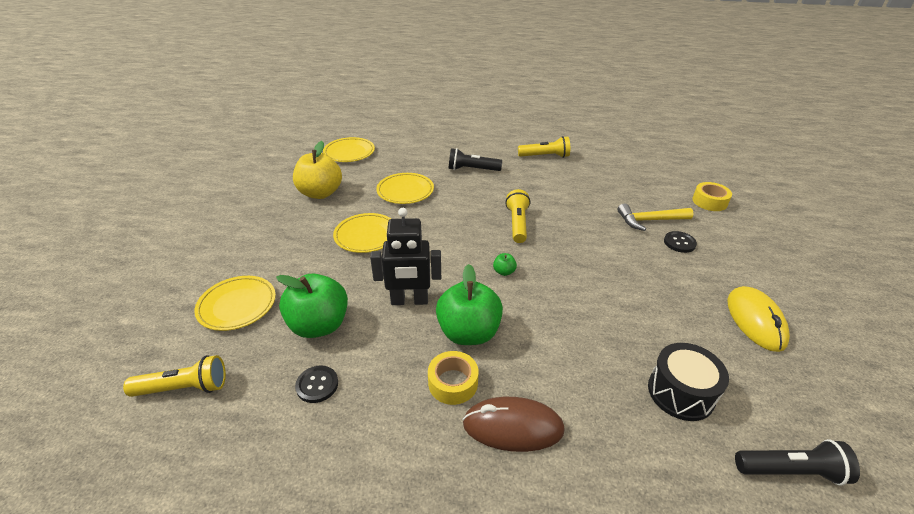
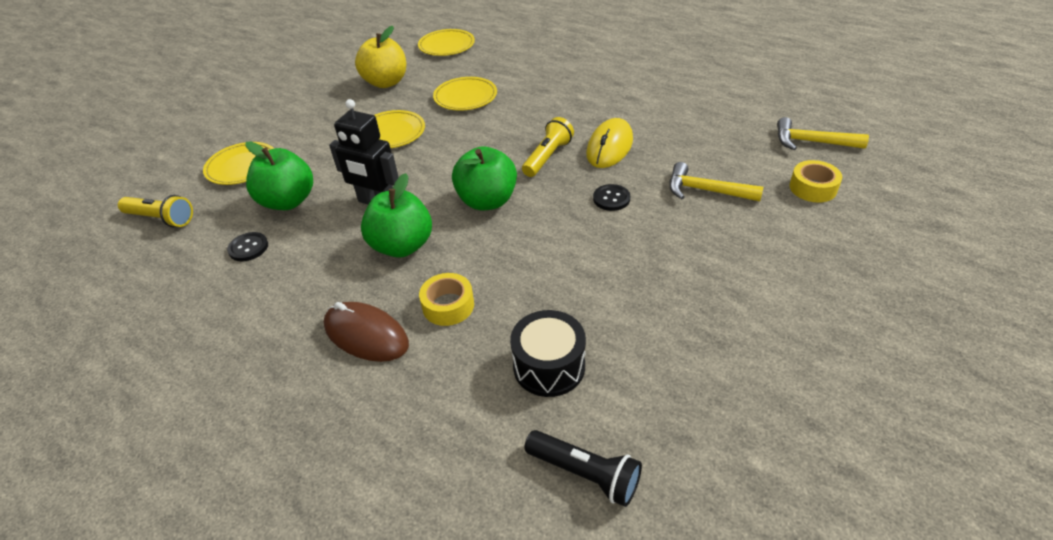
camera: 30 degrees right, 5 degrees up
(453, 383) = (350, 283): yellow tape -> yellow tape (448, 305)
(472, 169) = (555, 88): black flashlight -> none
(504, 272) = (487, 201): green apple -> green apple, size x2.45
(545, 156) = (654, 89): yellow flashlight -> none
(678, 171) = (811, 142): none -> yellow hammer
(679, 243) = (716, 224): black button -> black button (611, 199)
(755, 321) = (714, 331): yellow mouse -> yellow mouse (609, 147)

